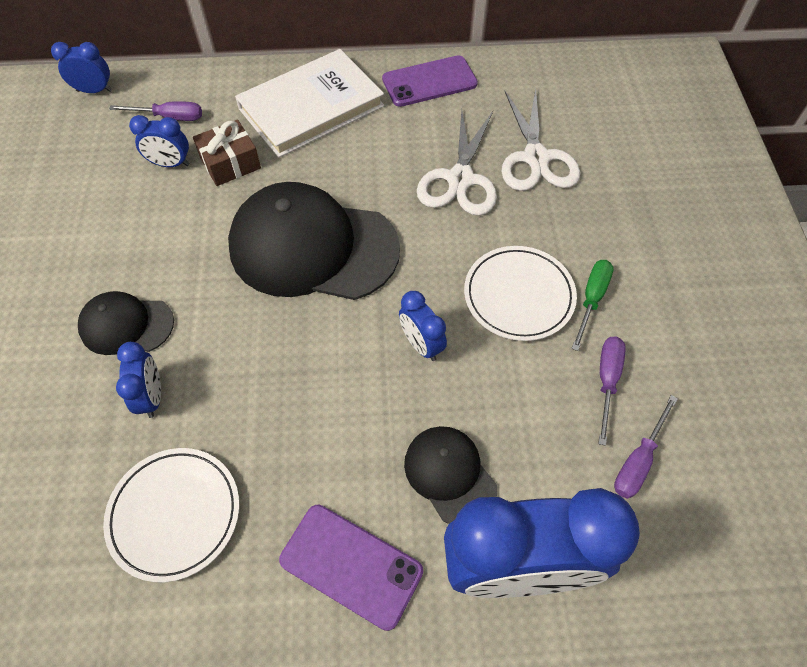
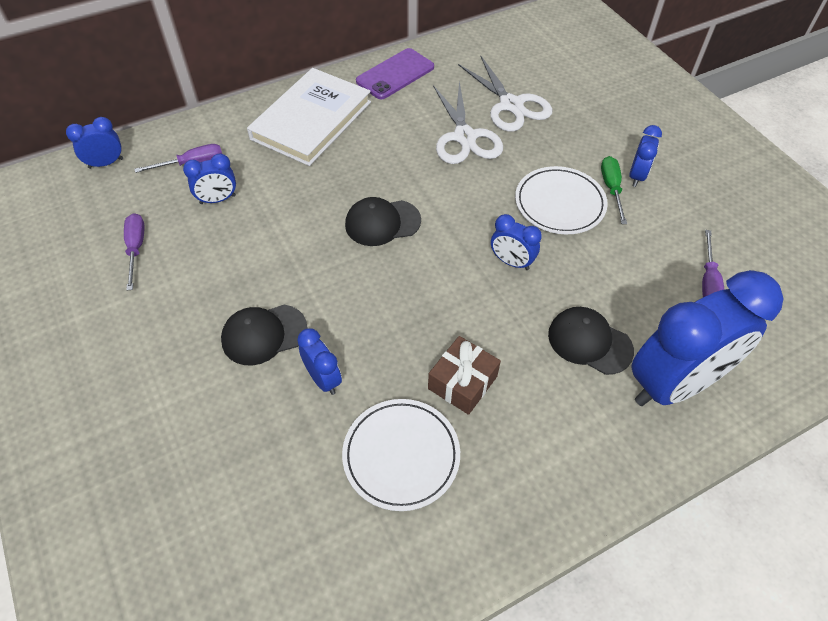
camera: 25 degrees left, 5 degrees down
(230, 163) = (270, 182): brown gift -> brown gift (462, 382)
(313, 247) = (382, 223): black cap -> black cap, size x0.51
(351, 565) = (559, 432): purple phone -> none
(607, 381) = (656, 238): purple screwdriver -> purple screwdriver (136, 248)
(632, 295) = (637, 176): none -> blue clock

